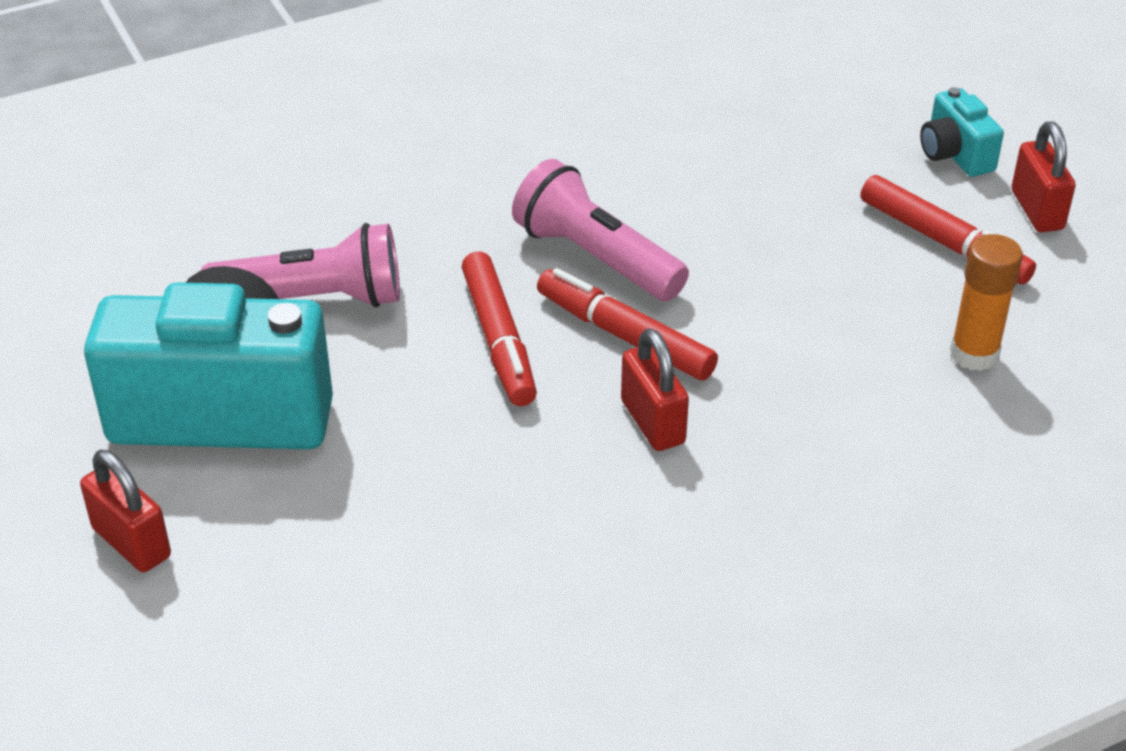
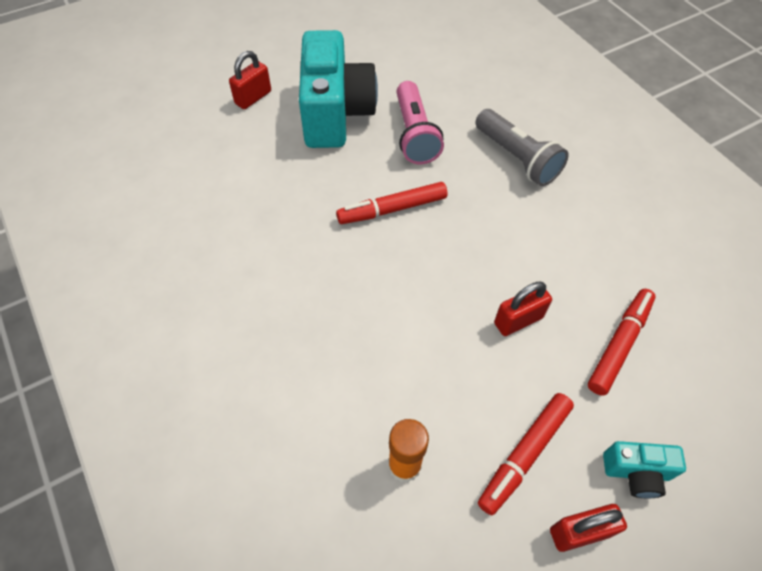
camera: 85 degrees right, 15 degrees up
(402, 183) = (517, 158): none -> grey flashlight
(596, 258) = (468, 249): pink flashlight -> none
(624, 336) = (401, 265): red marker -> red marker (619, 344)
(652, 422) = (331, 281): red padlock -> red padlock (518, 320)
(955, 154) = (636, 473): turquoise camera -> turquoise camera turned 150 degrees counterclockwise

